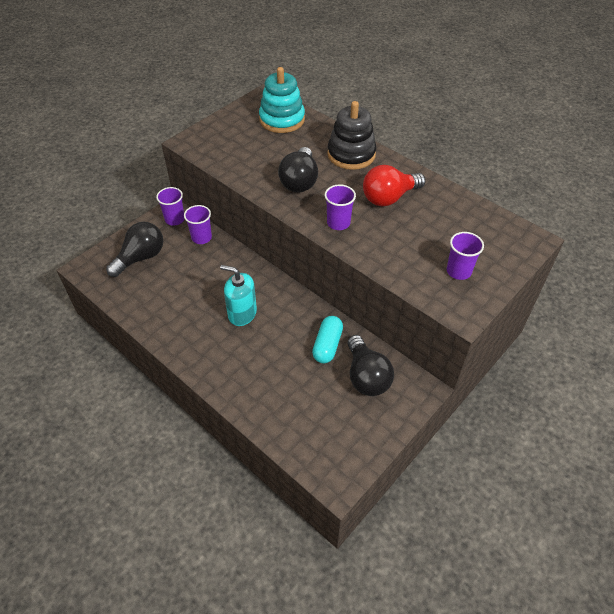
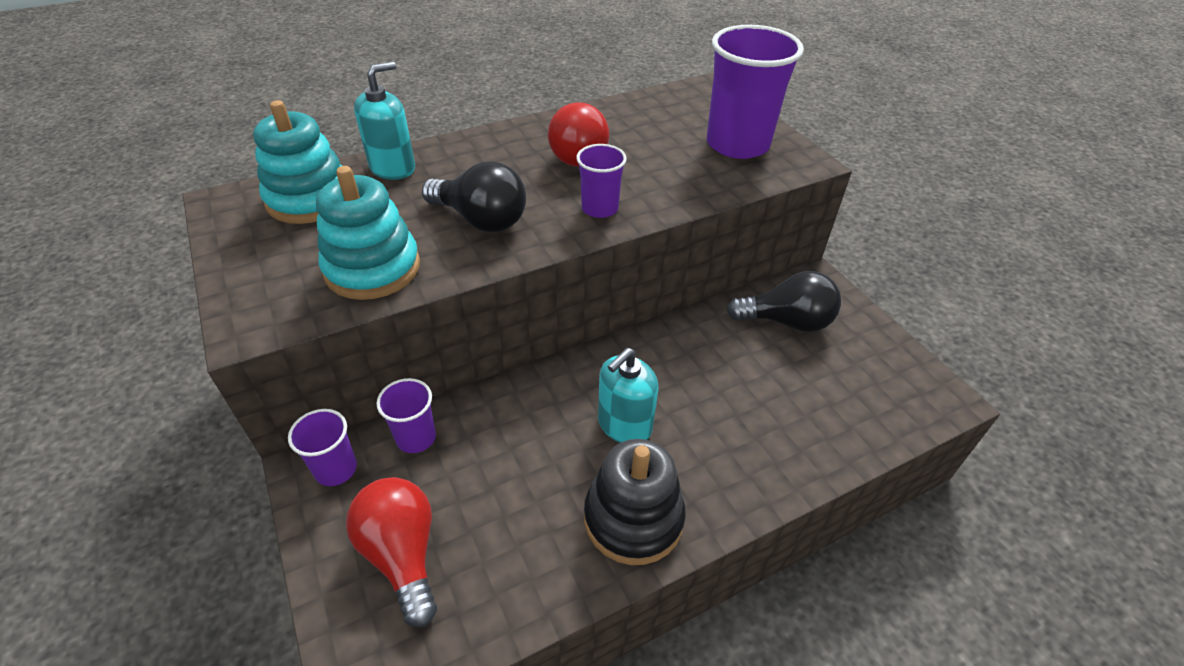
camera: 70 degrees left, 5 degrees down
(141, 258) = (403, 554): black light bulb -> red light bulb
(242, 160) = (372, 268): none -> turquoise stacking toy
(325, 134) = (393, 168): none -> turquoise soap dispenser
(327, 345) = (723, 343): turquoise capsule -> none
(351, 154) = (461, 158): black stacking toy -> black stacking toy (633, 518)
(458, 271) = (737, 144): purple cup -> purple cup, size x1.95

